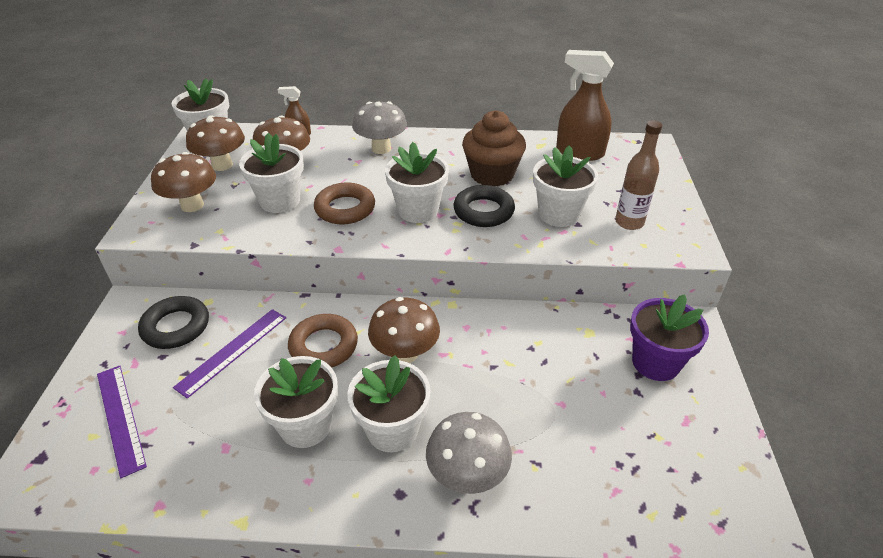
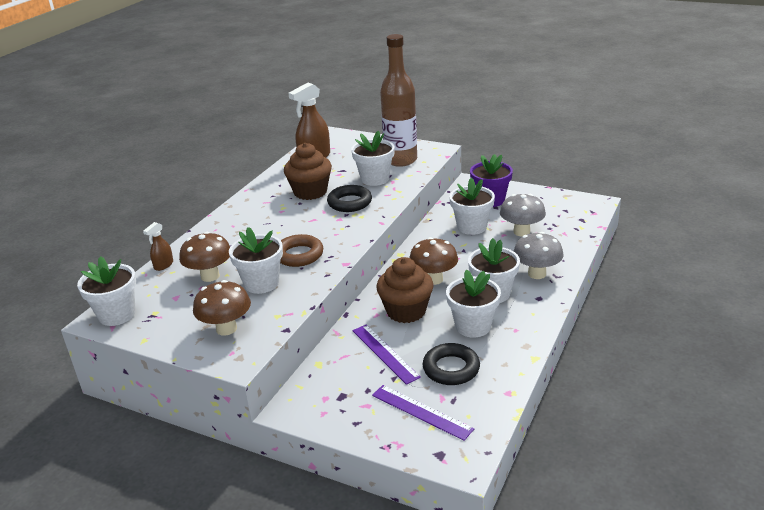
camera: 65 degrees left, 10 degrees down
(120, 418) = (421, 412): purple ruler -> purple ruler turned 45 degrees clockwise
(176, 327) = (338, 381): black ring -> black ring (451, 368)
(222, 165) = (174, 310): brown mushroom -> none
(323, 346) = (406, 311): brown ring -> brown cupcake
(381, 148) = (230, 229): grey mushroom -> grey mushroom (521, 232)
(418, 210) = (327, 226): white flower pot -> white flower pot (471, 227)
(629, 222) = (401, 160): brown bottle -> brown bottle, size x1.74

